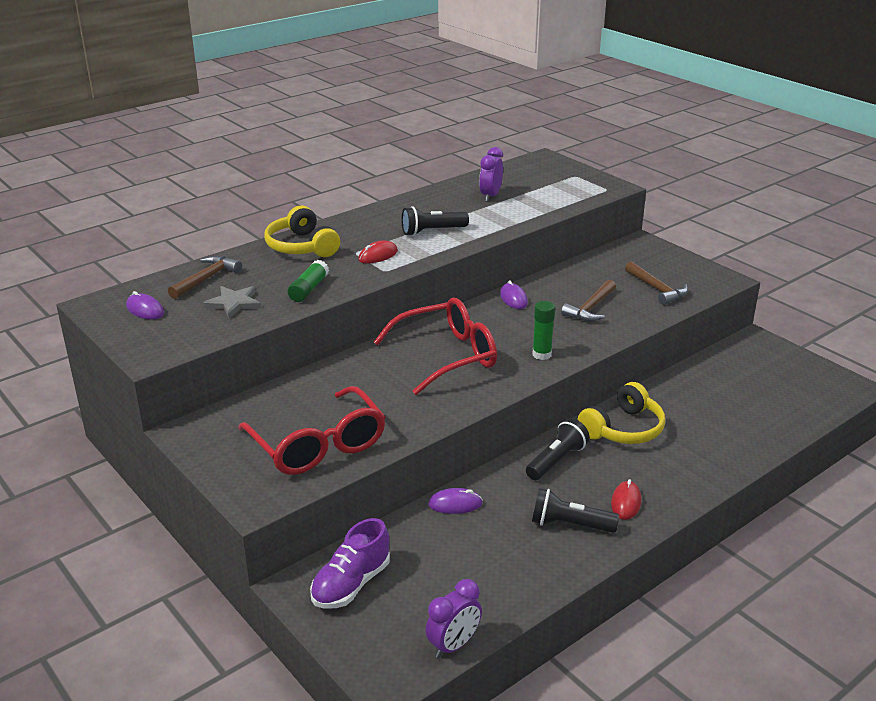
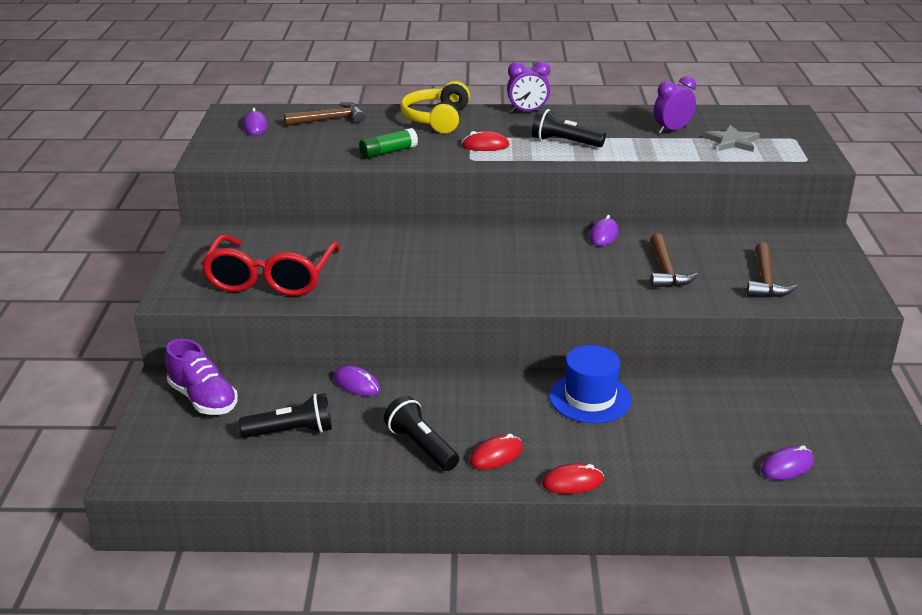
camera: 40 degrees right, 0 degrees up
(234, 303) = (319, 143): grey star -> grey star (732, 141)
(351, 584) = (203, 399): purple shoe -> purple shoe turned 120 degrees counterclockwise
(446, 356) = (468, 257): red glasses -> none
(453, 645) = (205, 478): purple clock -> purple clock (527, 111)
(541, 354) = (552, 289): green glue stick -> none
(556, 461) = (488, 393): black flashlight -> black flashlight (291, 431)
(591, 308) = (665, 270): brown hammer -> brown hammer turned 75 degrees counterclockwise
(623, 429) = (590, 398): yellow headphones -> blue hat
(695, 493) = (572, 482): none -> red mouse
(787, 414) = (787, 466): none -> purple mouse

